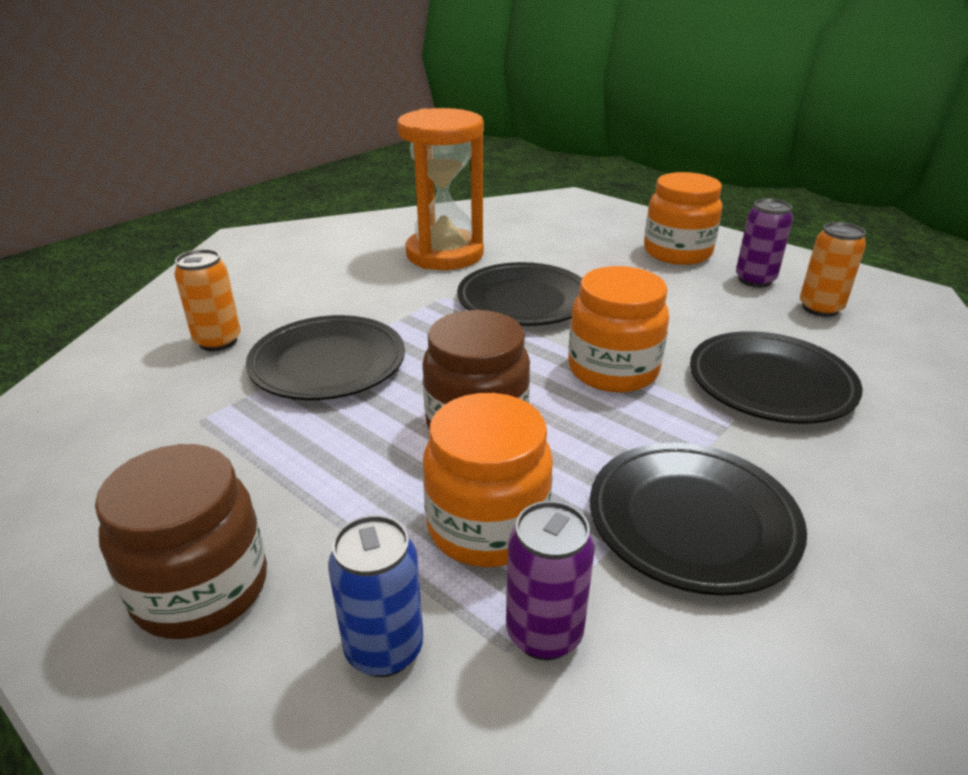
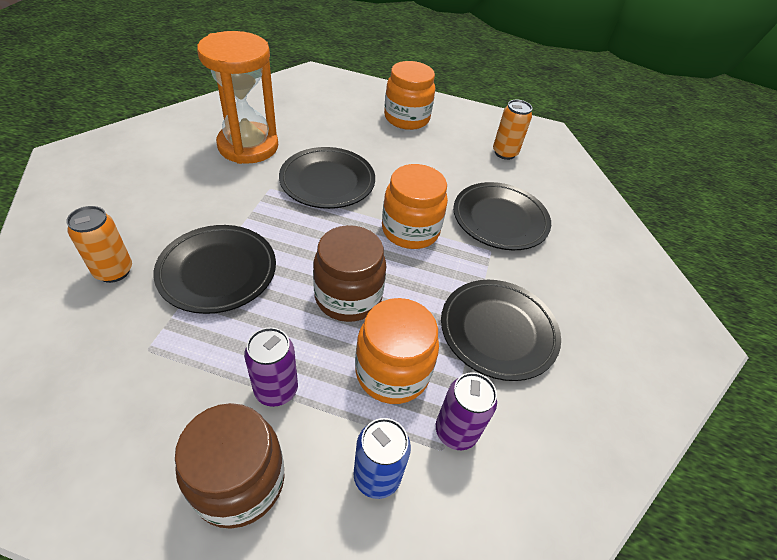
camera: 30 degrees left, 15 degrees up
(755, 280) = (461, 135): purple can -> purple can (276, 390)

